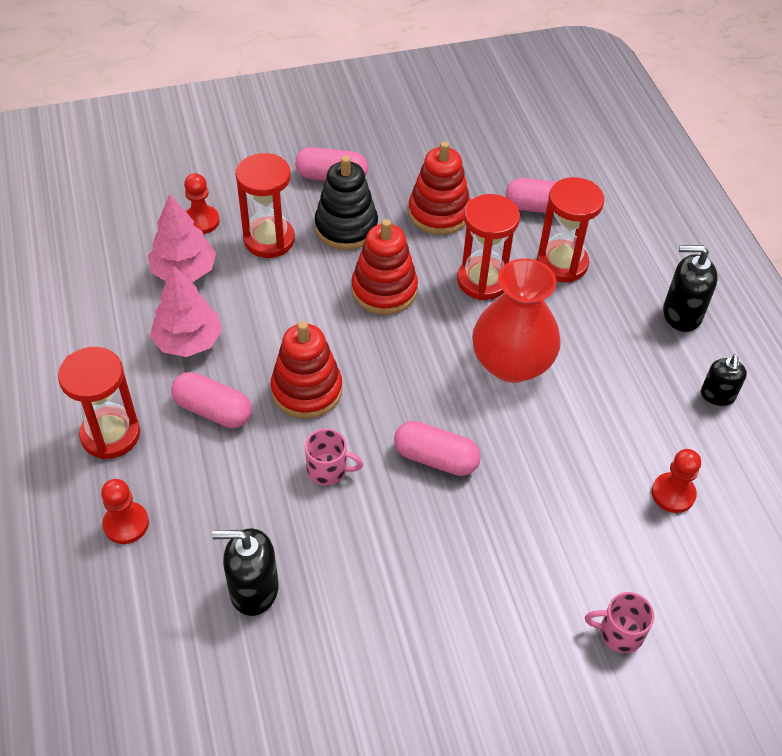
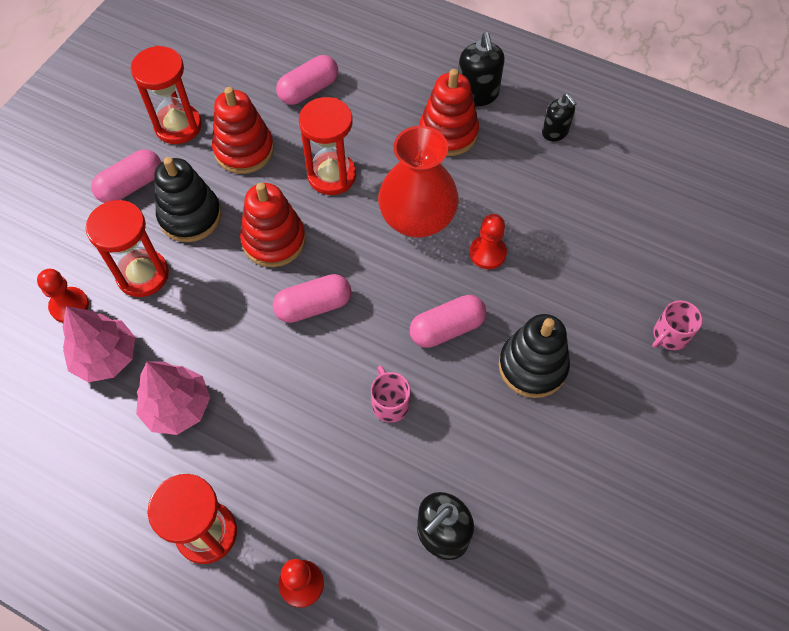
camera: 45 degrees left, 10 degrees up
(213, 410) = (261, 440): pink capsule -> pink capsule (313, 306)
(307, 390) = (308, 362): red stacking toy -> red stacking toy (448, 133)
(328, 469) = (390, 403): pink mug -> pink mug turned 75 degrees counterclockwise
(469, 545) = (532, 366): none -> black stacking toy
(562, 263) = (368, 120): red hourglass -> red hourglass (178, 126)
(673, 494) = (601, 219): red pawn -> red pawn (487, 253)
(681, 314) = (477, 94): black soap dispenser -> black soap dispenser turned 60 degrees counterclockwise

